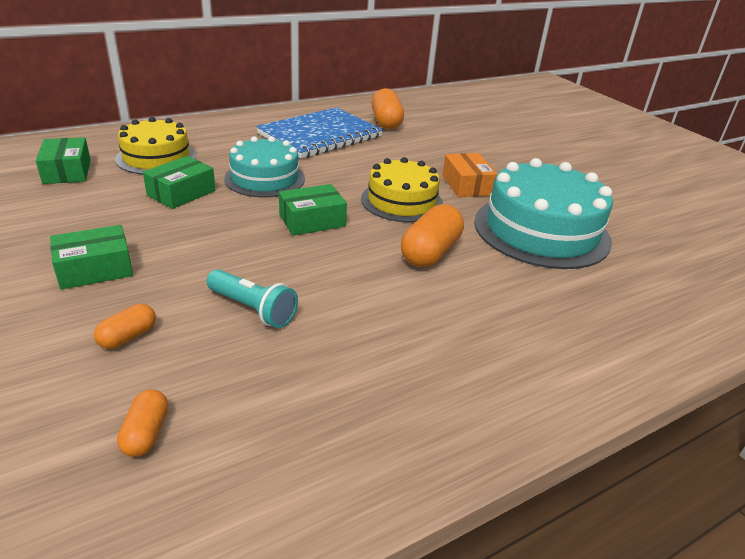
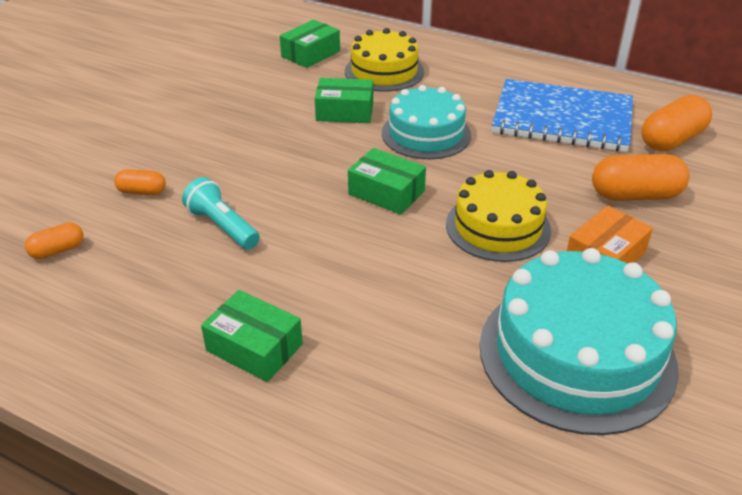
camera: 60 degrees right, 5 degrees up
(95, 269) = (202, 137): green box -> green box (254, 347)
(253, 309) = (222, 227): turquoise flashlight -> turquoise flashlight turned 135 degrees clockwise
(430, 252) = (418, 286): orange capsule -> orange capsule (635, 195)

